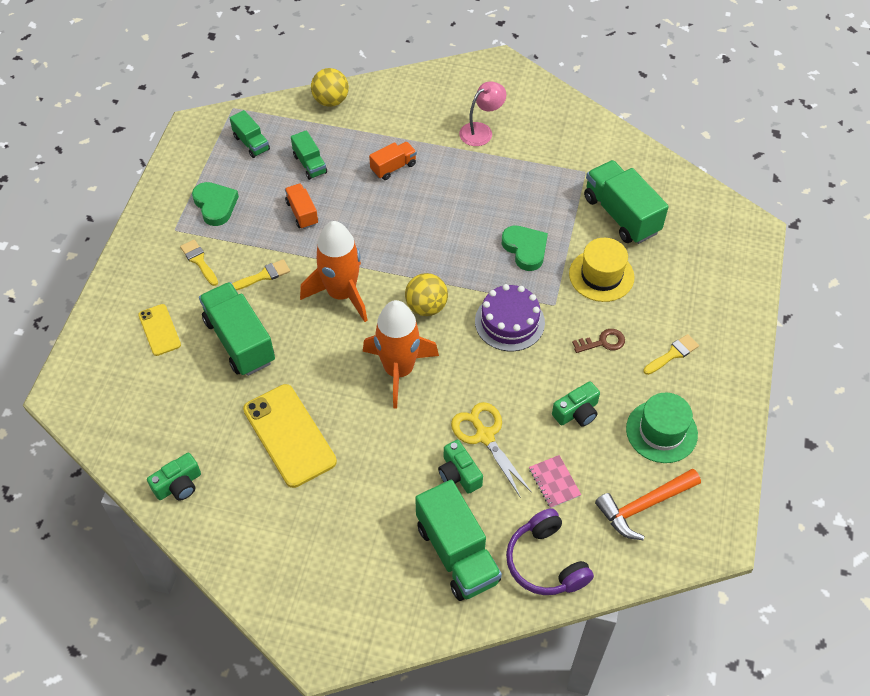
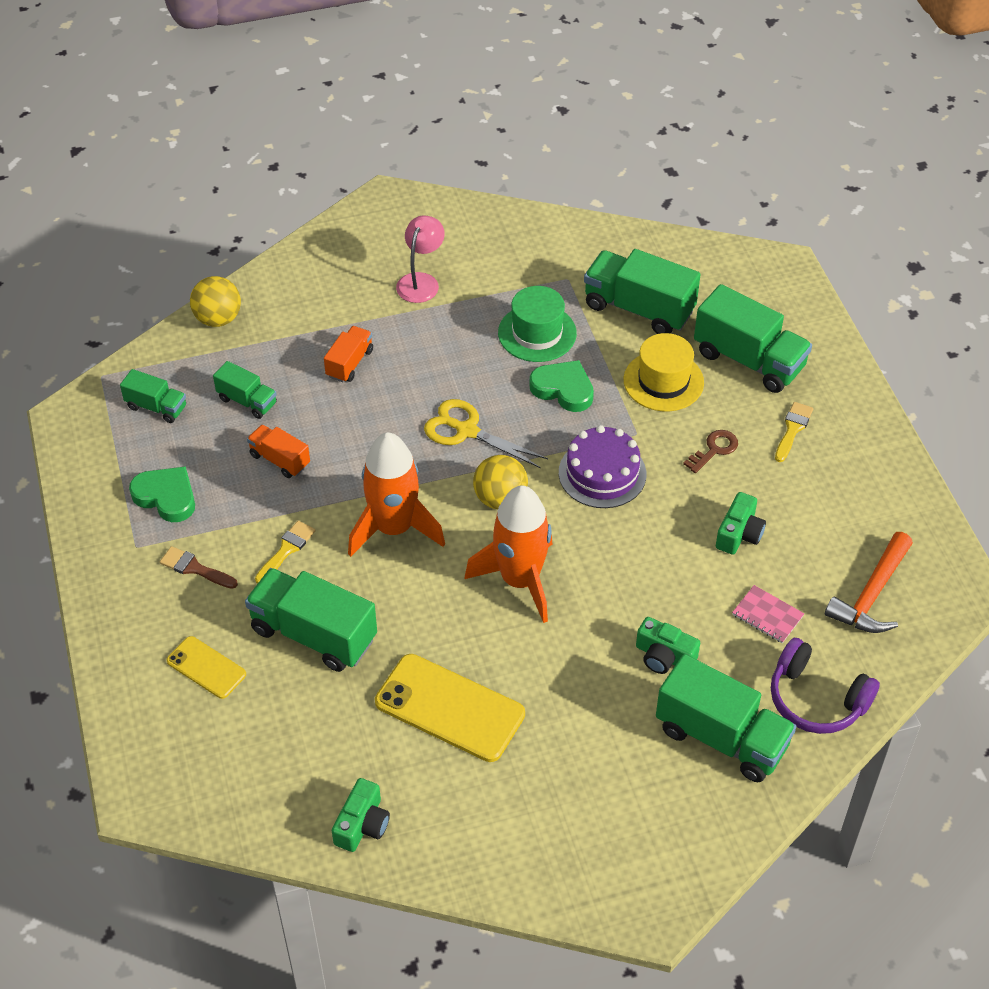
camera: 30 degrees left, 5 degrees down
(199, 261) = (195, 568): yellow brush -> brown brush
(485, 436) = (662, 604): yellow scissors -> yellow scissors (467, 431)
(661, 431) = (836, 512): green hat -> green hat (537, 333)
(676, 288) = (749, 360): none -> green truck

